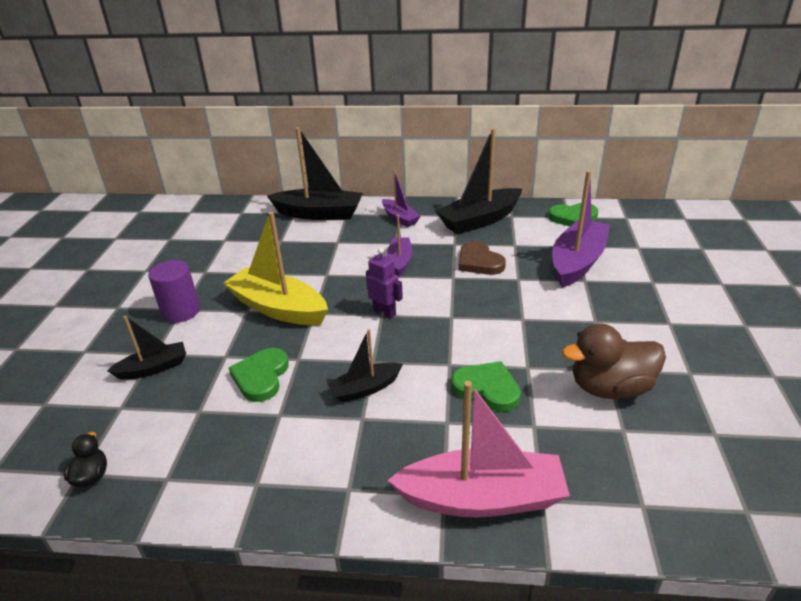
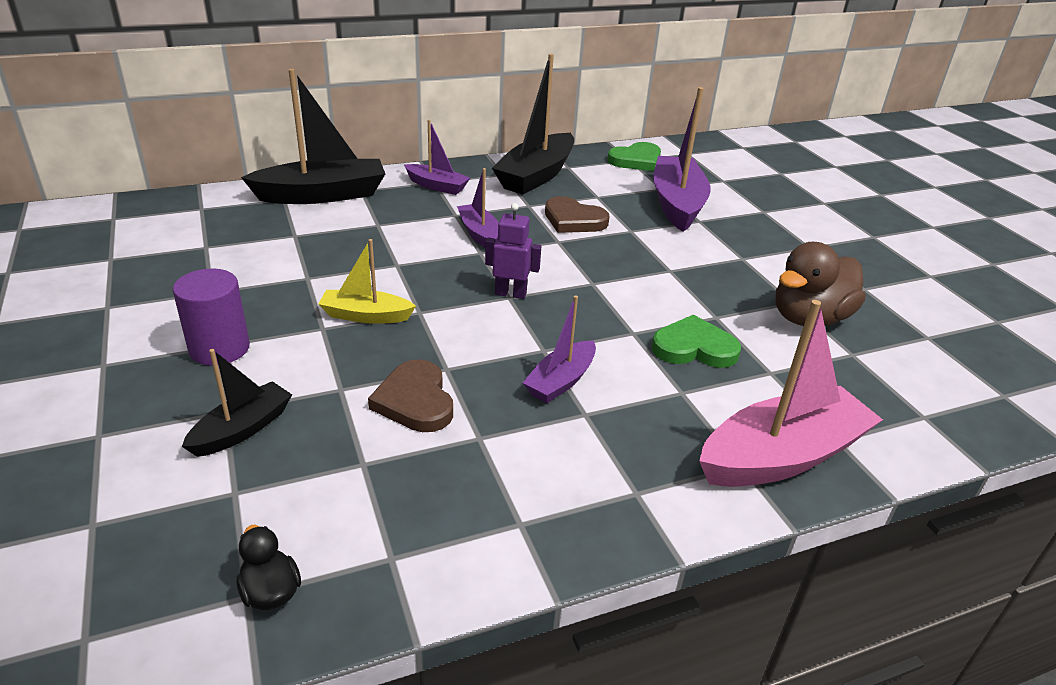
camera: 30 degrees left, 0 degrees up
(261, 377) = (415, 401): green heart -> brown heart
(278, 308) = (366, 316): yellow boat -> yellow boat, size x0.55
(365, 388) = (561, 381): black boat -> purple boat

